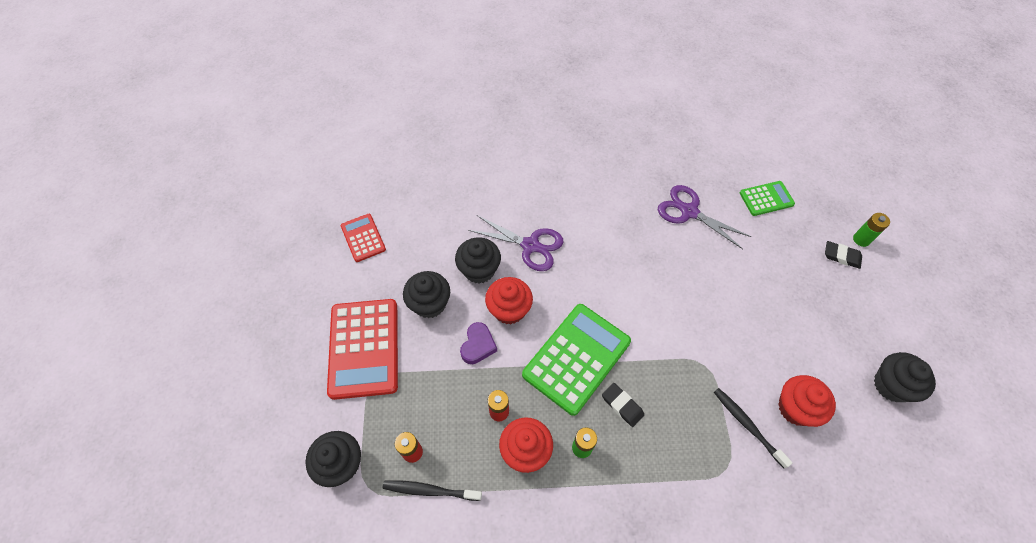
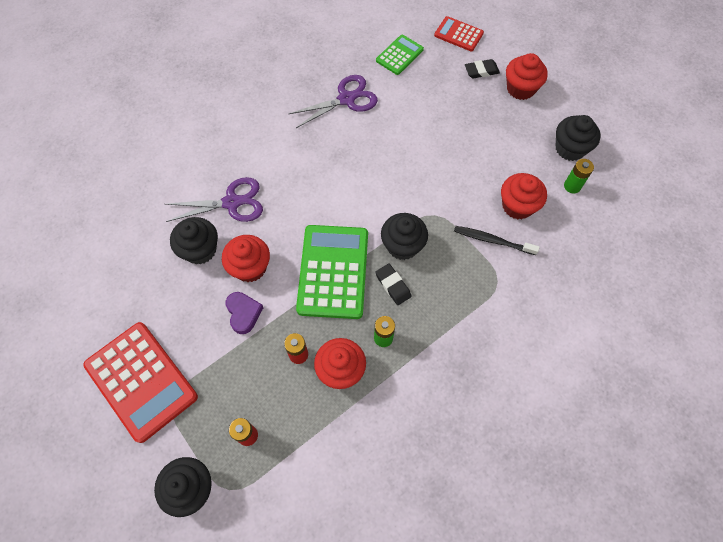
camera: 35 degrees left, 5 degrees up
(363, 238) = (68, 287): red calculator -> red calculator (458, 34)
(430, 303) = (175, 305): black cupcake -> black cupcake (402, 245)
(430, 490) = (284, 454): black toothbrush -> none
(622, 405) = (393, 285): black eraser -> black eraser turned 45 degrees clockwise
(689, 212) = (346, 99): purple scissors -> purple scissors turned 150 degrees clockwise
(861, 239) = (487, 50): green battery -> green battery (572, 186)
(873, 296) = (520, 89): none -> red cupcake

